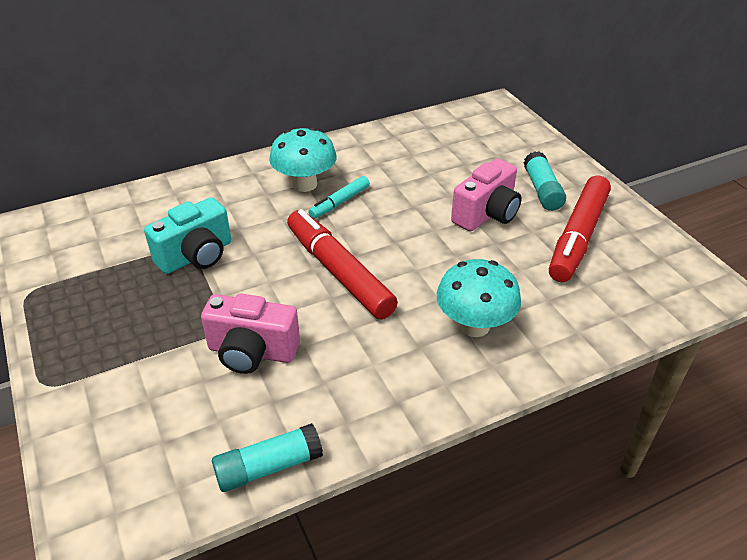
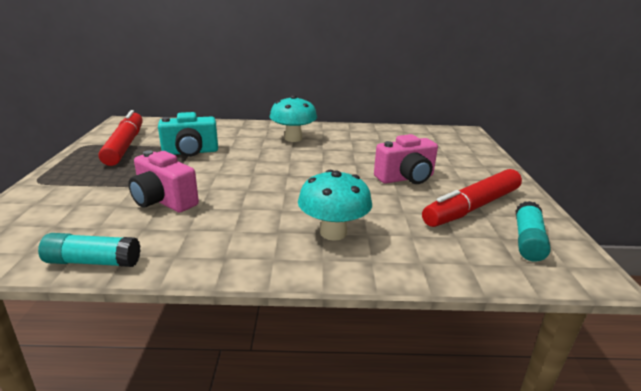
camera: 25 degrees right, 15 degrees down
(338, 272) = (266, 180): red marker -> red marker (125, 145)
(339, 202) = (306, 150): turquoise marker -> none
(542, 190) = (464, 176): turquoise glue stick -> turquoise glue stick (527, 240)

